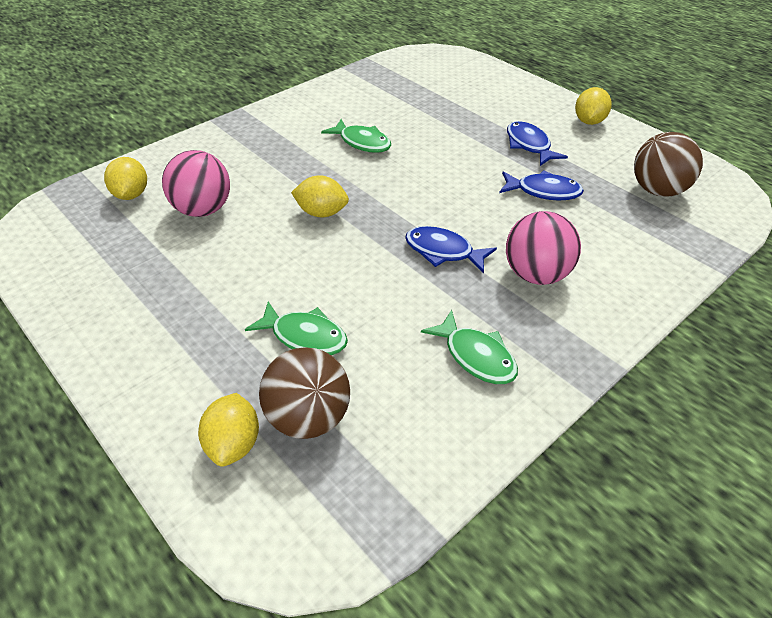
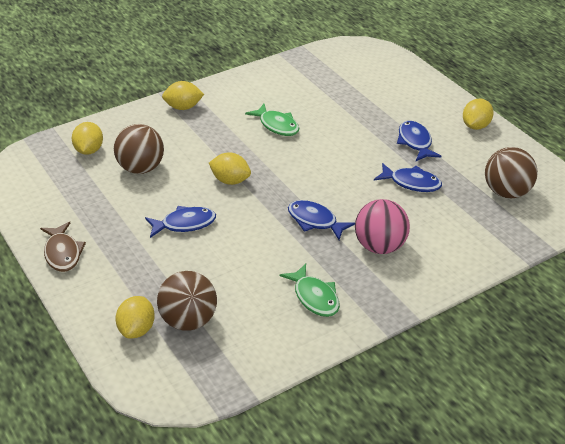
camera: 10 degrees right, 5 degrees down
(108, 338) = (62, 253): none -> brown fish
(203, 210) = (141, 168): pink ball -> brown ball
(244, 133) = (183, 107): none -> yellow lemon
(274, 275) = (184, 224): none -> blue fish
(304, 336) = (197, 269): green fish -> none

